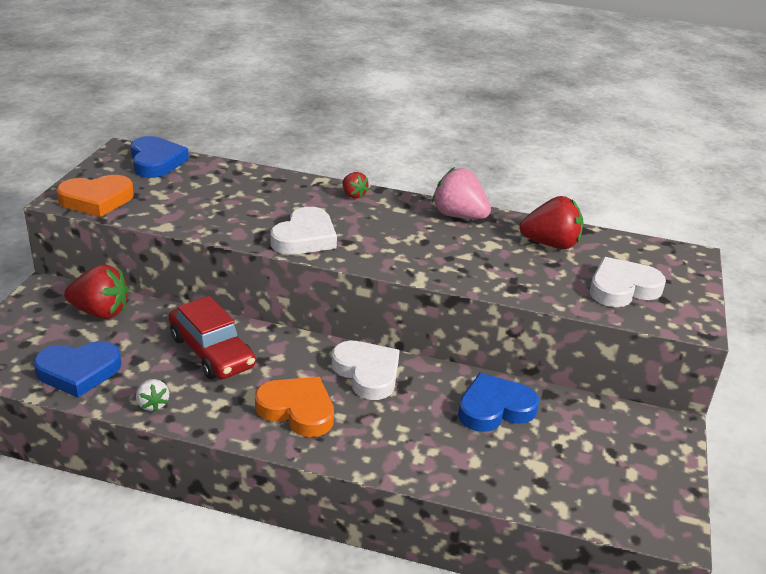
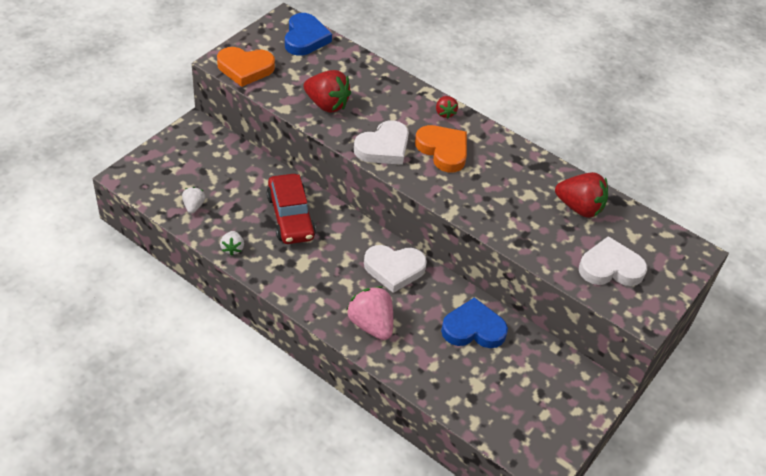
camera: 20 degrees right, 15 degrees up
(78, 372) = (193, 206): blue heart -> white strawberry
(100, 312) = (227, 158): red strawberry -> red strawberry (326, 104)
(297, 410) = (328, 284): orange heart -> orange heart (443, 150)
(367, 373) = (394, 269): white heart -> white heart turned 105 degrees clockwise
(458, 216) = (519, 158): pink strawberry -> pink strawberry (371, 324)

